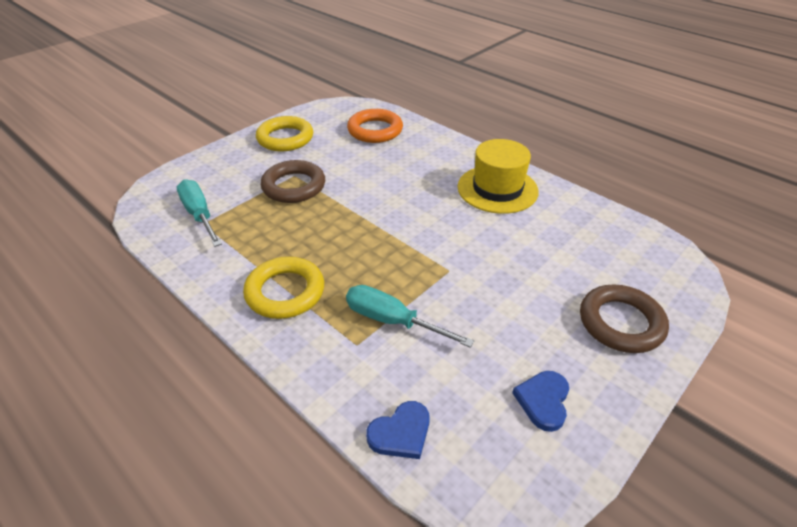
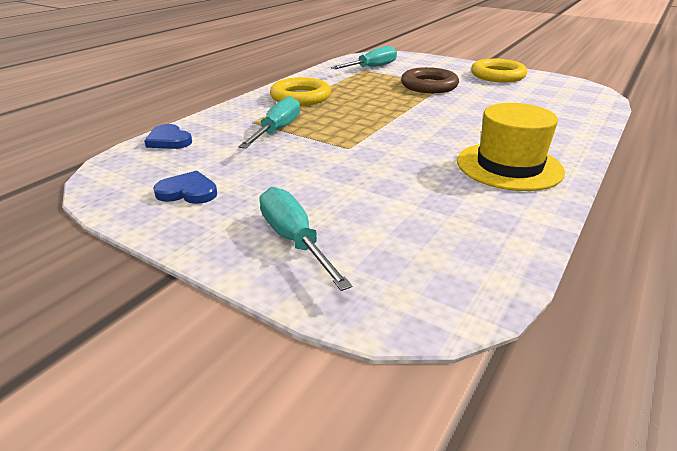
camera: 80 degrees right, 10 degrees down
(375, 130) = (557, 103): orange ring -> none
(621, 323) = (294, 240): brown ring -> turquoise screwdriver

